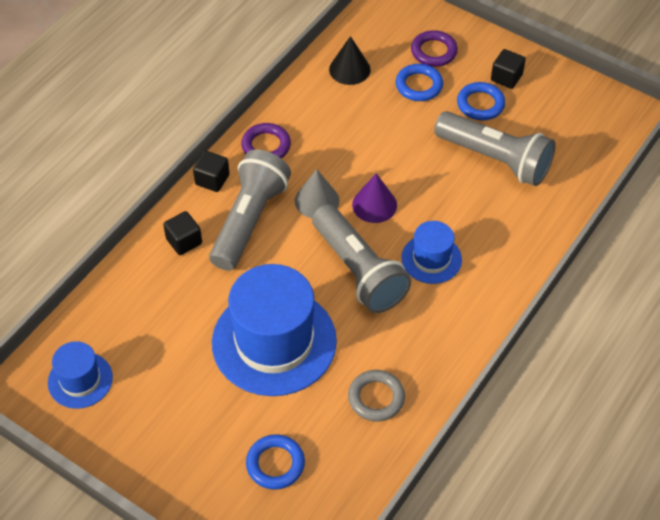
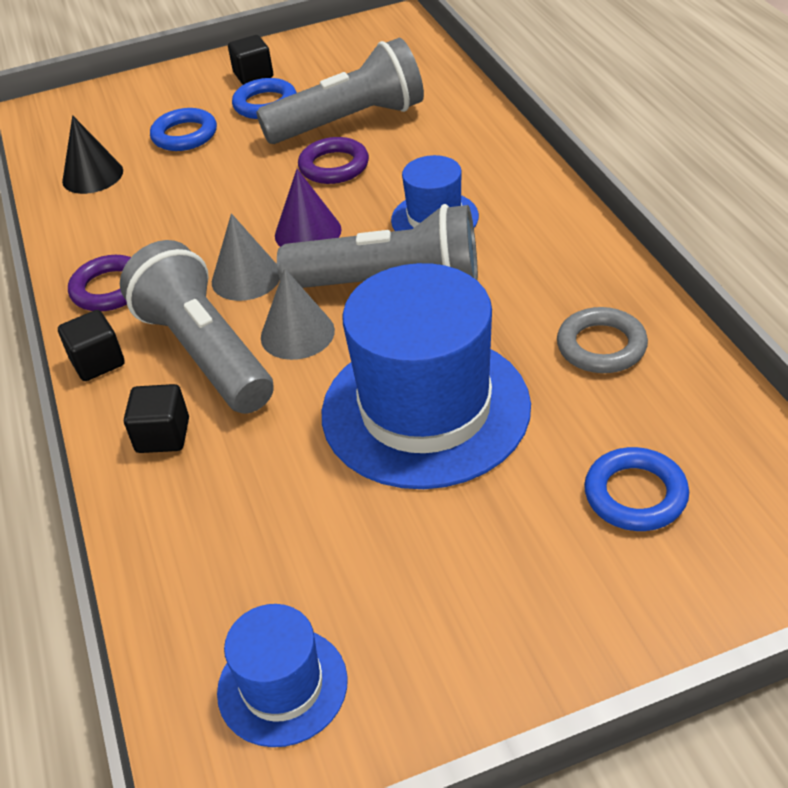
camera: 50 degrees left, 10 degrees down
(290, 252) = (297, 334): none -> grey cone
(433, 51) = (154, 108): purple ring -> purple ring (334, 166)

